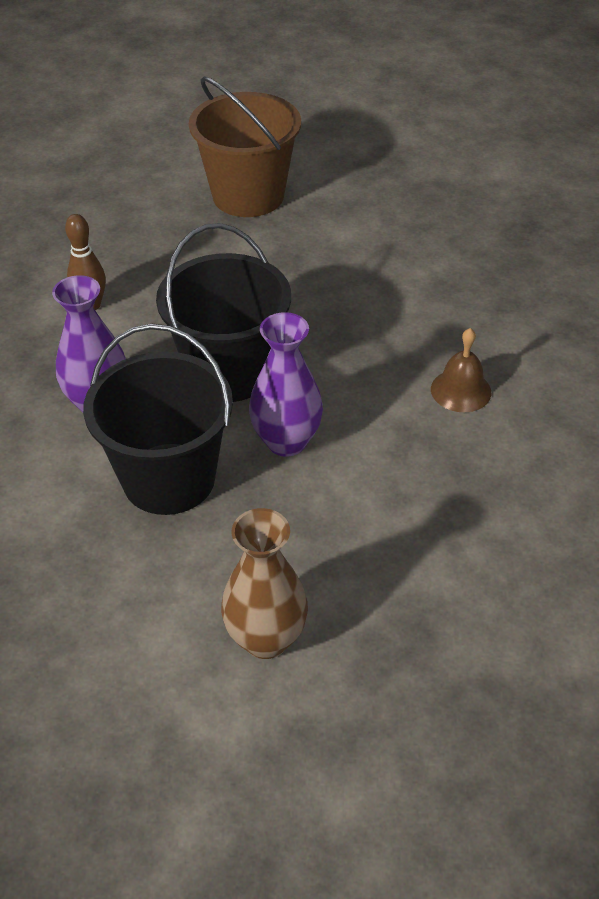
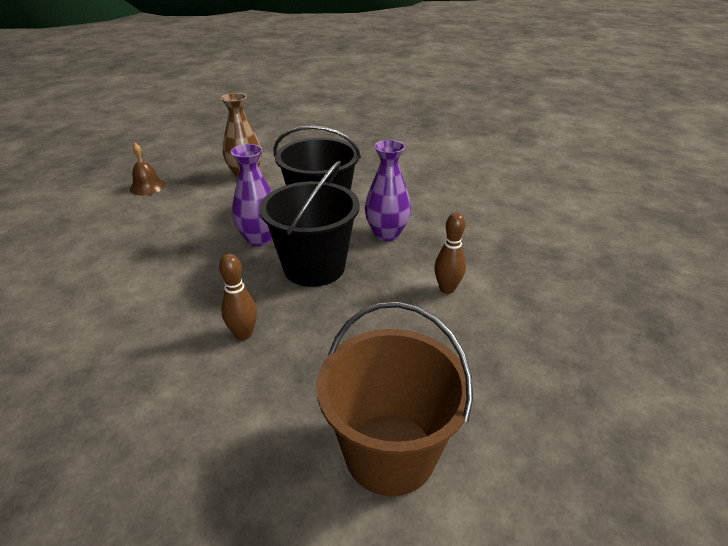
camera: 160 degrees right, 10 degrees down
(339, 307) = (243, 334): none -> brown bowling pin
(461, 390) = (138, 291): brown bell -> brown bell (147, 187)

